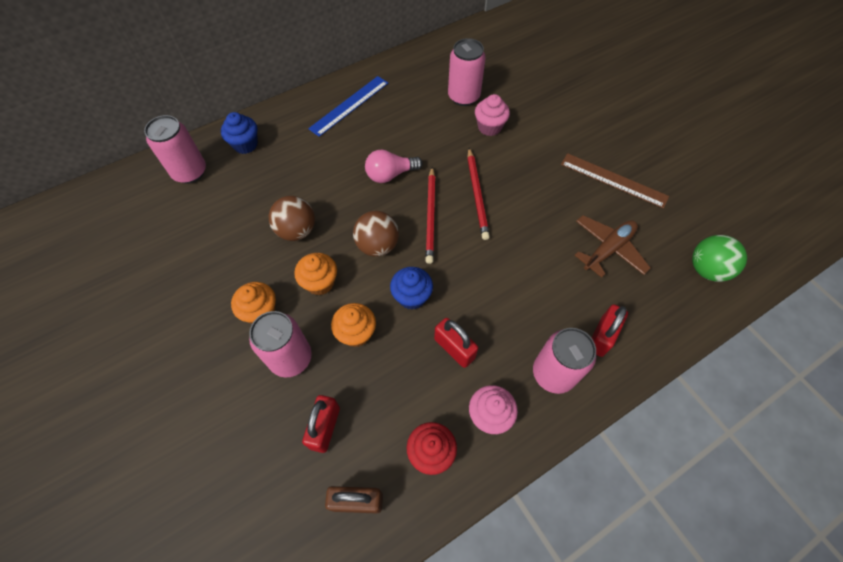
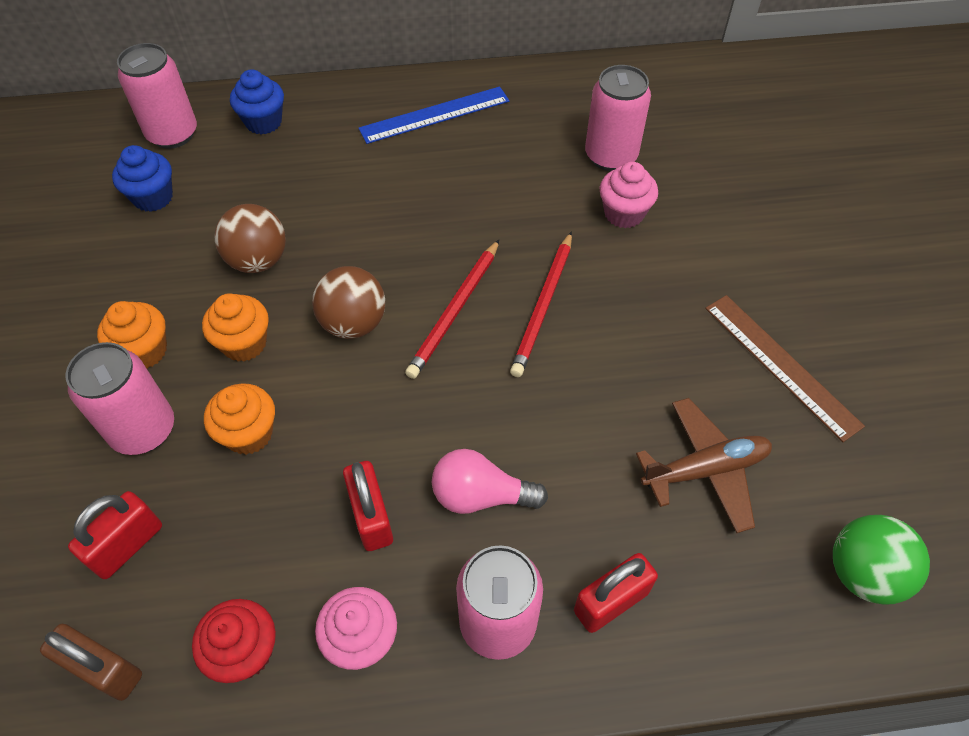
camera: 25 degrees right, 5 degrees down
(390, 174) = (433, 231): pink light bulb -> pink light bulb (481, 495)
(412, 297) = (356, 415): blue cupcake -> blue cupcake (153, 197)

